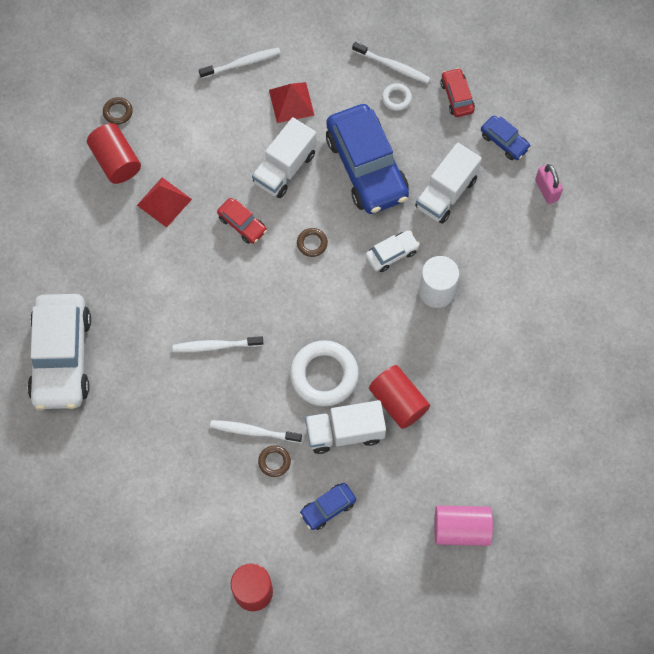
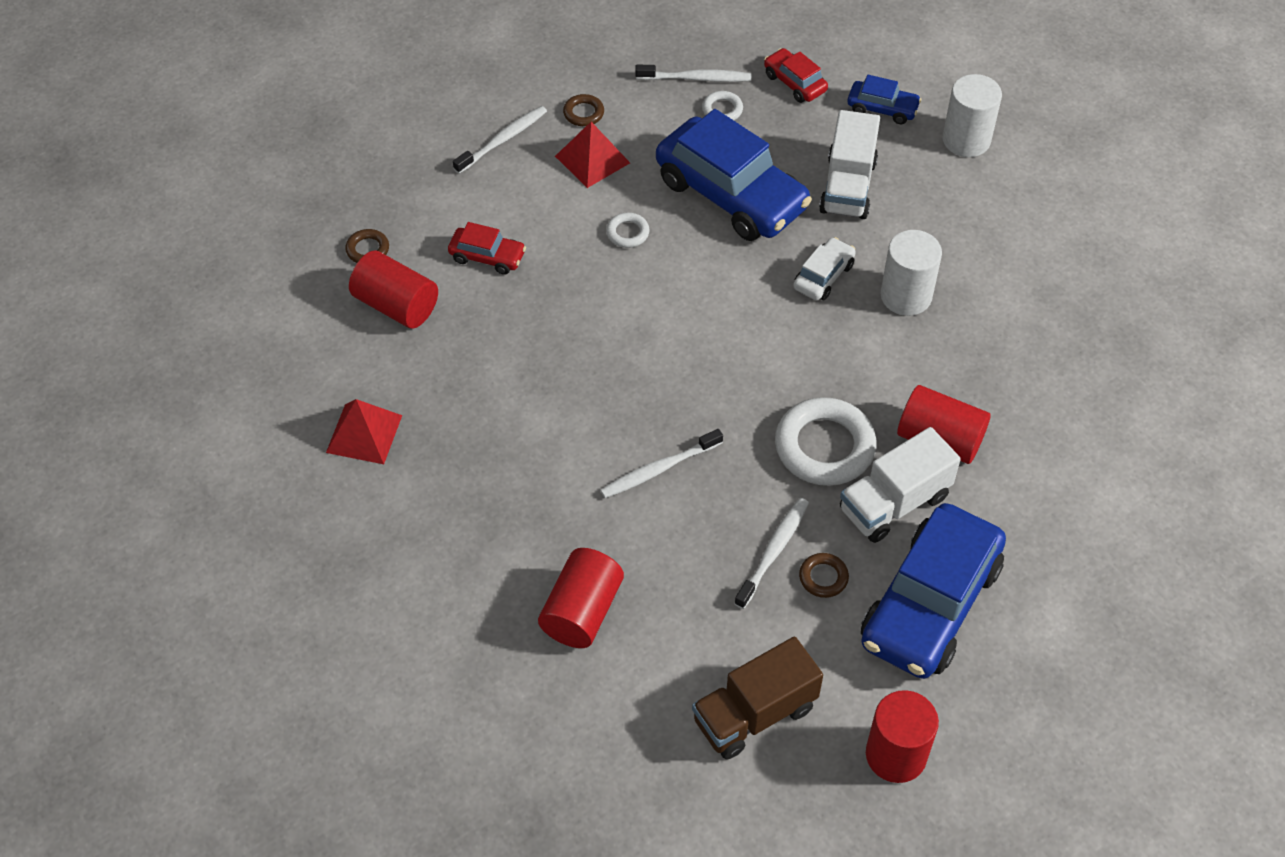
camera: 25 degrees left, 15 degrees down
(62, 357) = (451, 568): white car -> none
(122, 419) = (582, 611): none -> red cylinder
(164, 202) = (489, 328): red pyramid -> red pyramid (364, 434)
(186, 529) = (754, 714): none -> brown truck
(242, 224) = (609, 315): red car -> red car (487, 256)
(254, 431) = (773, 552): white toothbrush -> white toothbrush turned 135 degrees clockwise
(285, 168) = (627, 233): white truck -> white ring
(312, 243) = (714, 303): brown ring -> brown ring (583, 113)
(328, 508) = (930, 604): blue car -> blue car, size x2.19
(461, 529) = (1118, 555): pink cylinder -> none
(546, 190) = (966, 140): pink padlock -> white cylinder

